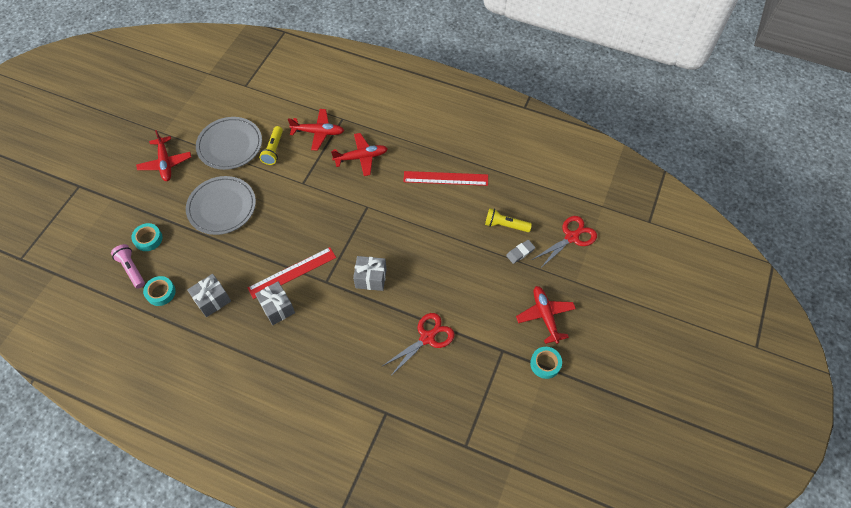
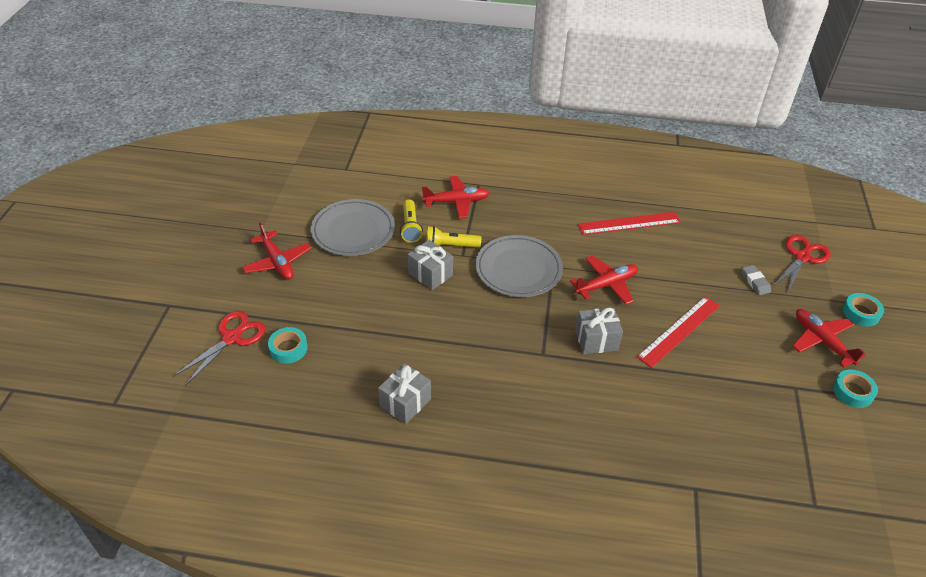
camera: 15 degrees left, 15 degrees down
(132, 269) = (279, 387): pink flashlight -> none
(161, 292) = (331, 407): turquoise tape -> turquoise tape (861, 313)
(222, 207) = (372, 297): grey plate -> grey plate (518, 269)
(277, 308) = (495, 395): grey gift -> grey gift (430, 274)
(292, 272) = (495, 352): red ruler -> red ruler (679, 331)
(361, 157) = (520, 218): red plane -> red plane (606, 285)
(428, 337) = (699, 391): red scissors -> red scissors (232, 337)
(505, 225) = (722, 258): yellow flashlight -> yellow flashlight (450, 246)
(520, 252) = (755, 282): grey eraser -> grey eraser turned 60 degrees counterclockwise

